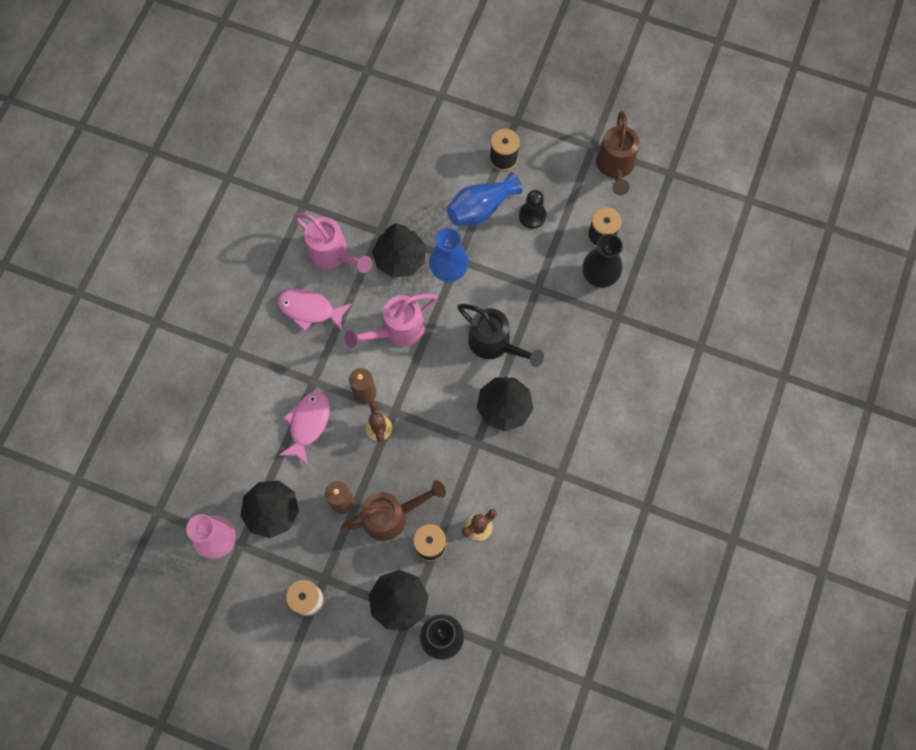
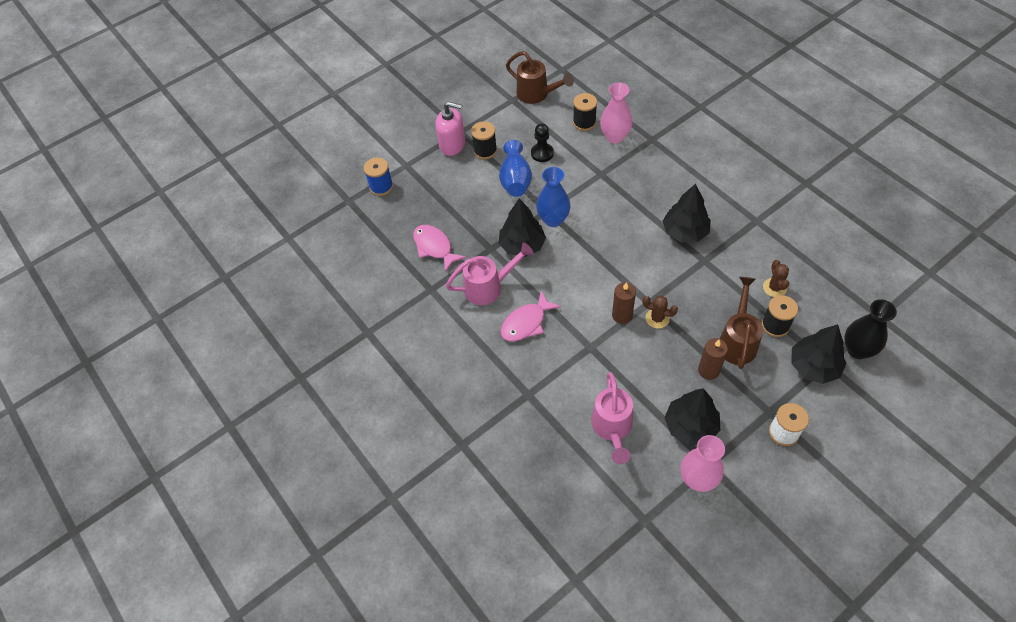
camera: 55 degrees left, 15 degrees down
(308, 424) = (626, 366): pink fish -> pink fish (434, 247)
(397, 330) = (581, 272): pink watering can -> pink watering can (612, 428)
(400, 89) = (381, 187): none -> blue spool
(493, 123) = (452, 145): none -> pink soap dispenser
(495, 344) = (630, 216): black watering can -> none
(599, 277) = (615, 137): black vase -> pink vase

